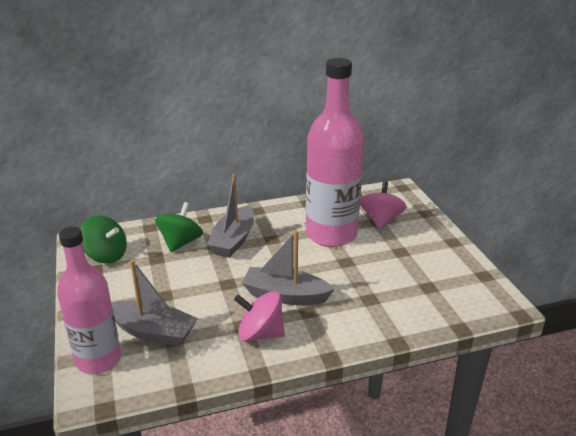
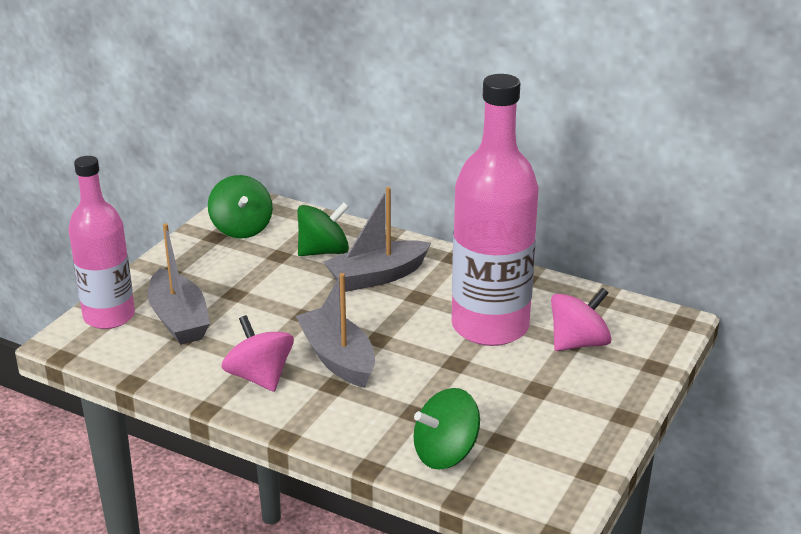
camera: 45 degrees right, 0 degrees up
(417, 309) = (445, 453): none -> green spinning top

